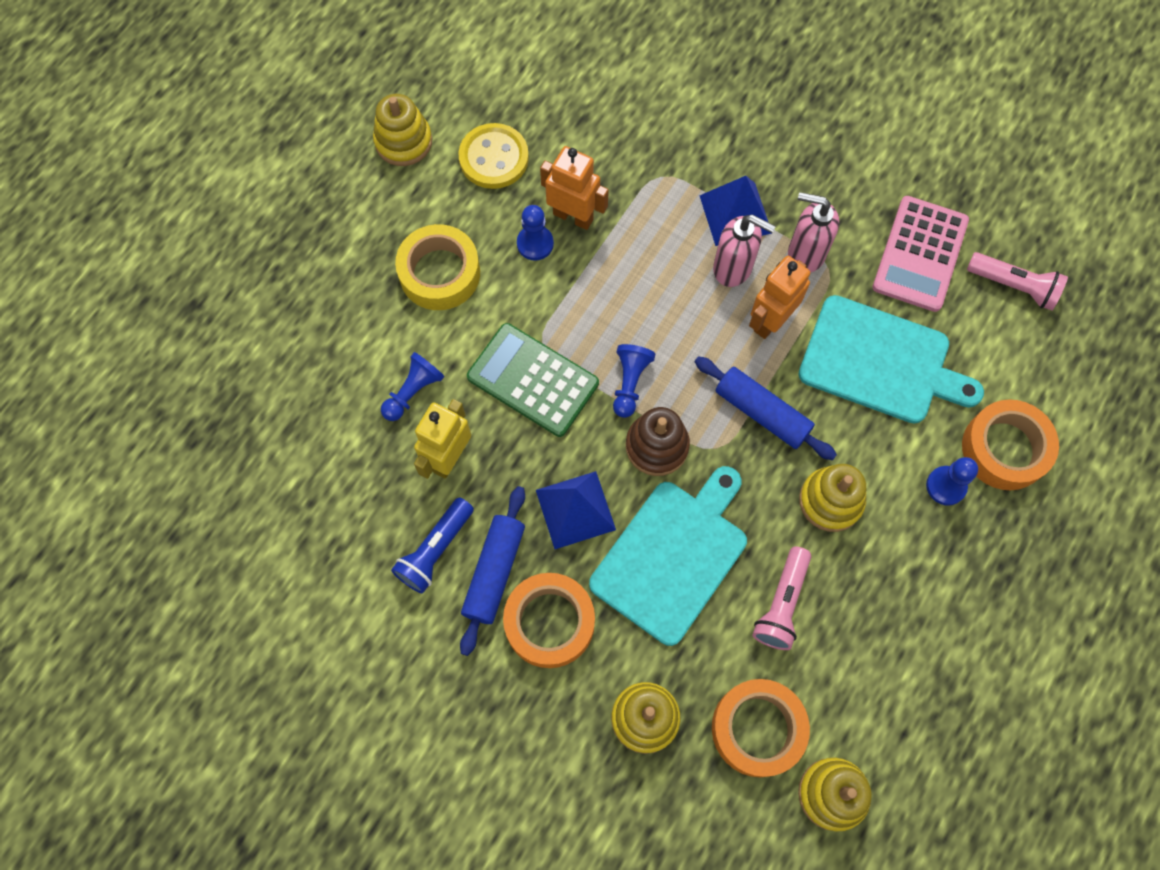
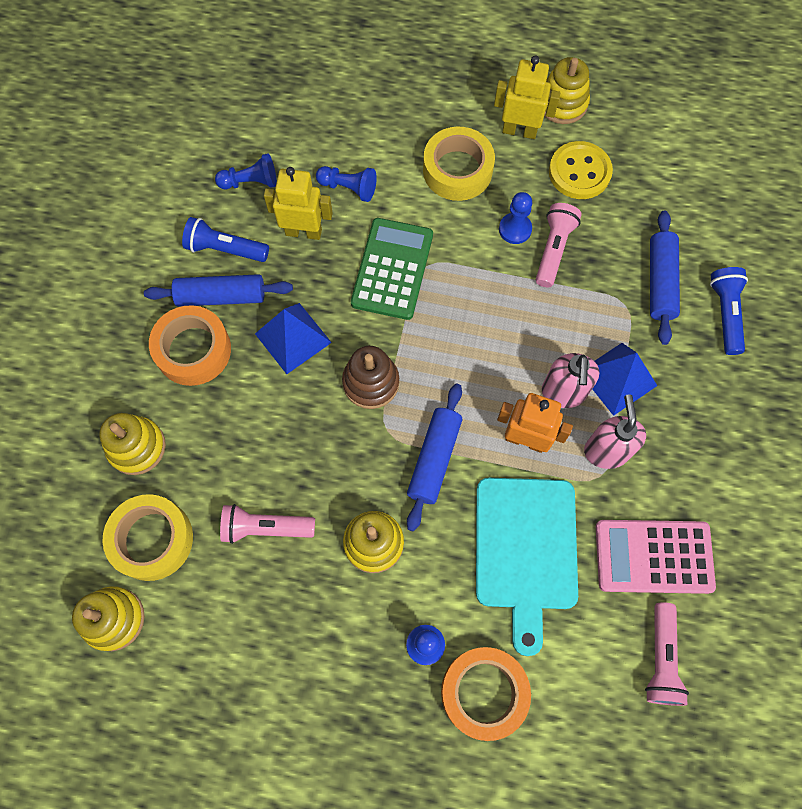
camera: 70 degrees right, 0 degrees up
(418, 195) = (519, 131): none -> yellow robot
(573, 216) = (553, 249): orange robot -> pink flashlight
(630, 383) = (419, 343): blue pawn -> blue pawn (250, 182)
(648, 136) = (660, 282): none -> blue rolling pin
(672, 556) = (279, 425): turquoise cutting board -> none
(702, 95) = (725, 313): none -> blue flashlight
(757, 729) = (152, 539): orange tape -> yellow tape

